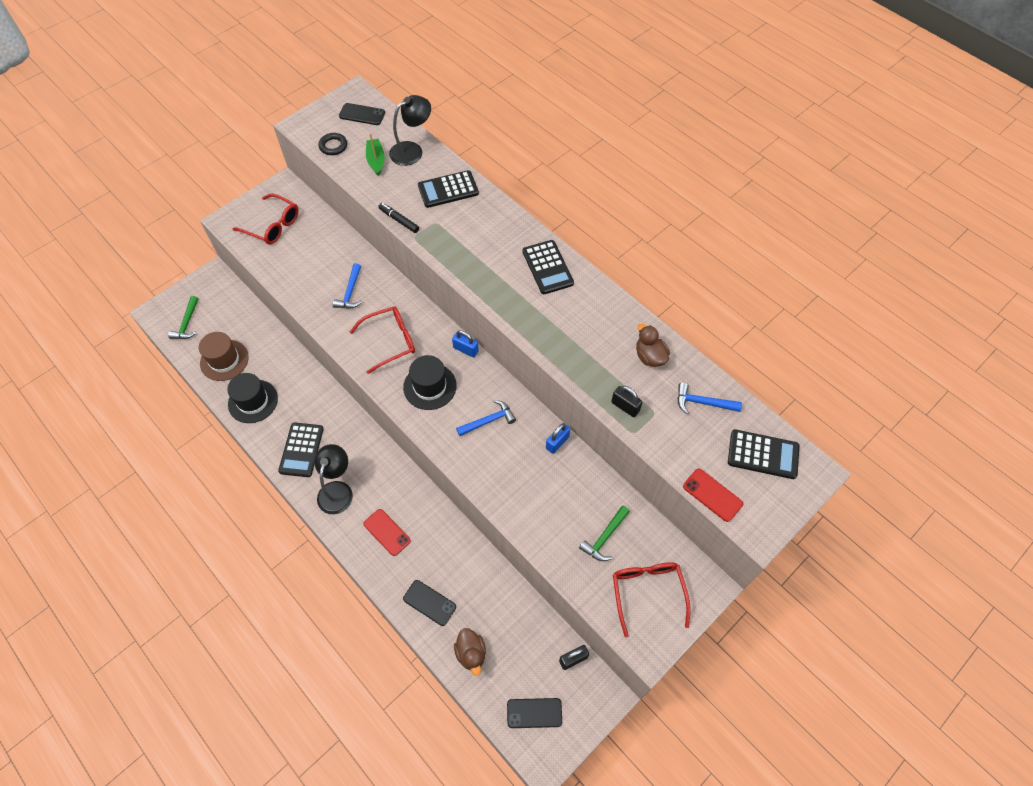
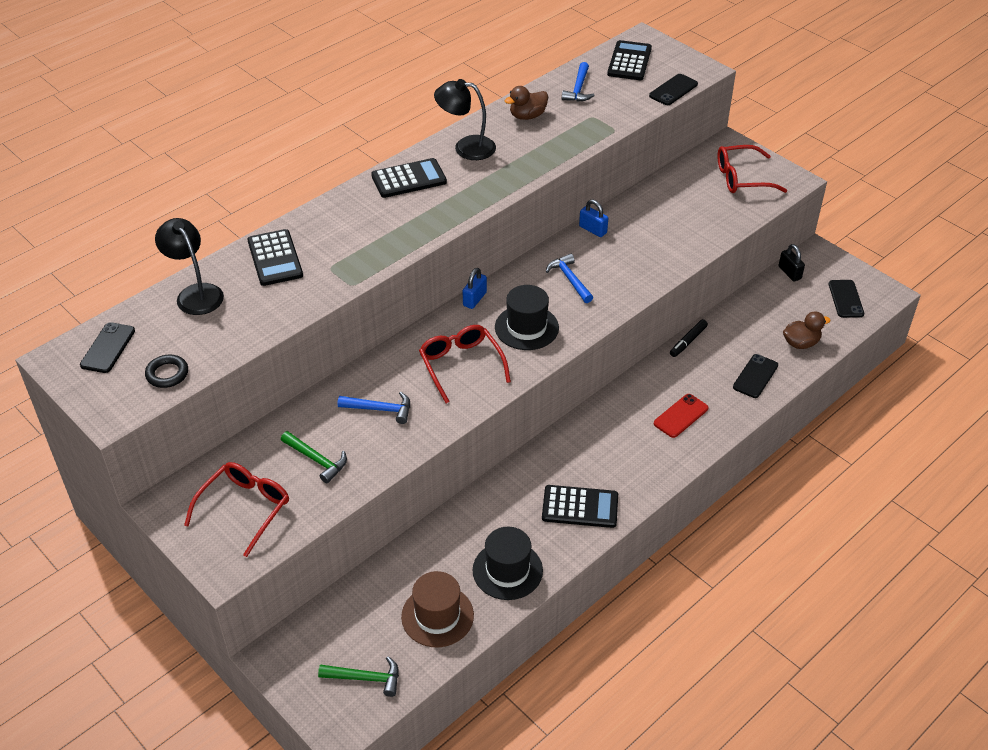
camera: 90 degrees left, 15 degrees down
(337, 490) = (632, 465): black lamp -> black lamp (466, 147)
(376, 160) = (207, 327): green boat -> none
(399, 220) = (321, 300): black marker -> black marker (688, 341)
(604, 537) = (693, 201): green hammer -> green hammer (317, 460)
(625, 406) = (586, 133): black padlock -> none
(712, 495) = (673, 90): red phone -> black phone

